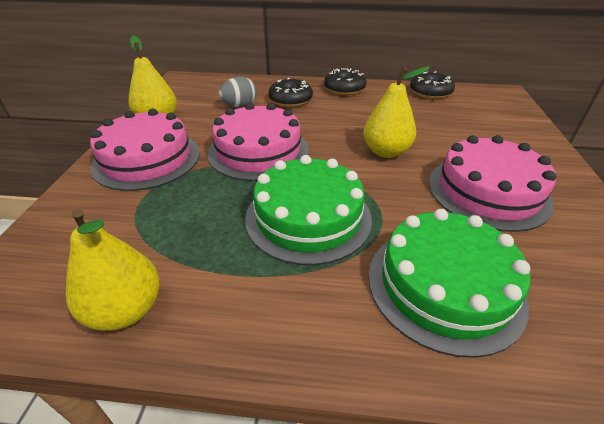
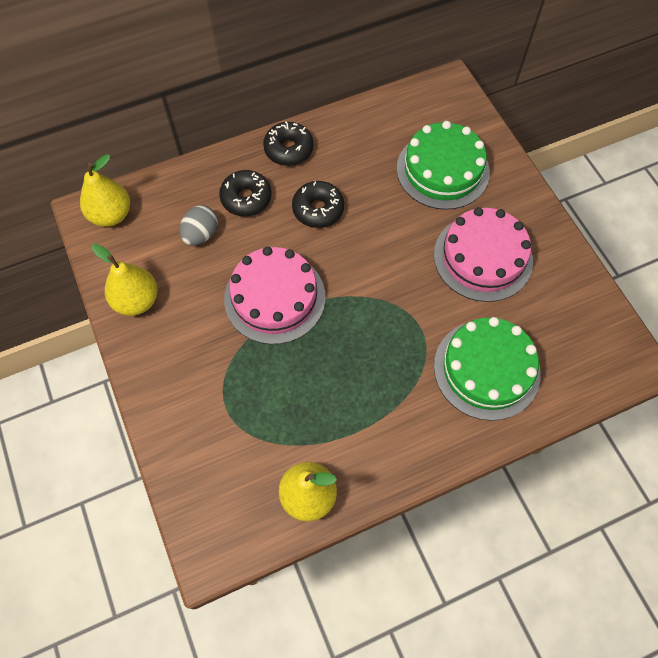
camera: 30 degrees left, 25 degrees up
(147, 159) = (182, 360): pink cake -> none
(308, 217) = (368, 355): green cake -> green cake (442, 170)
(386, 152) = (384, 243): yellow pear -> yellow pear (111, 215)
(430, 92) = (379, 117): black donut -> black donut (318, 209)

